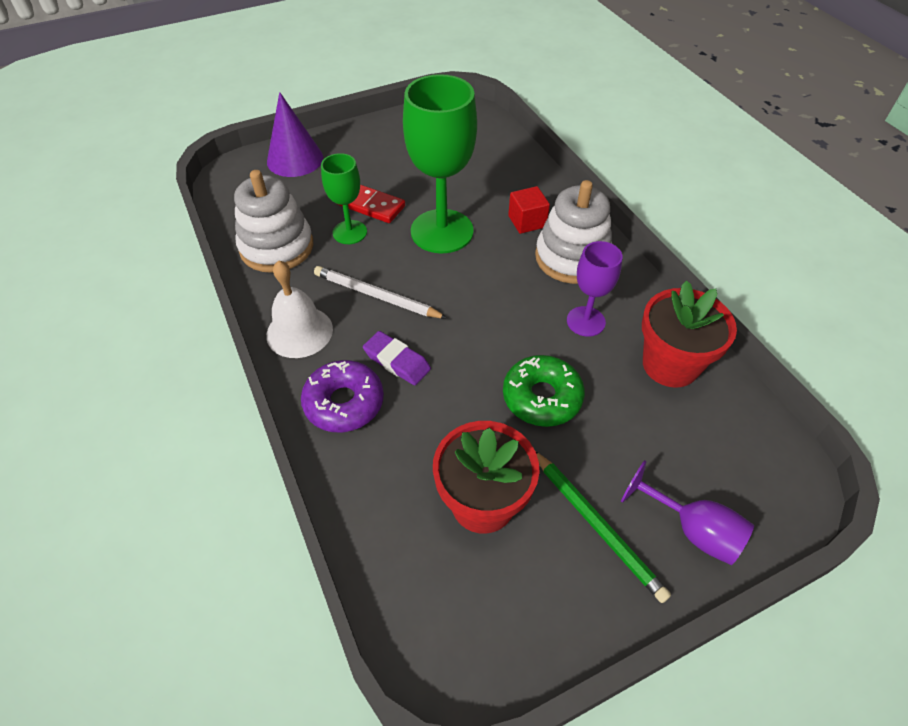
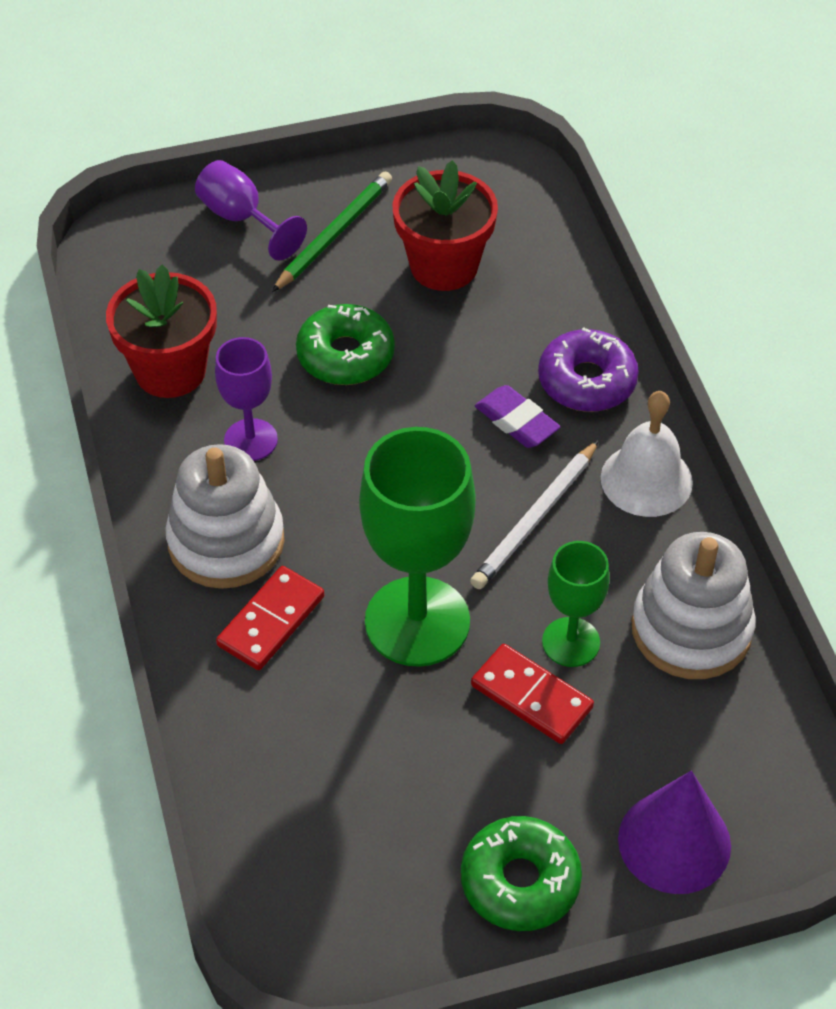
camera: 170 degrees left, 0 degrees up
(370, 139) = (520, 881): none -> green donut
(376, 296) = (535, 519): white pencil -> white pencil turned 90 degrees clockwise
(527, 221) = (271, 621): red cube -> red domino
(597, 525) = (334, 234): green pencil -> green pencil turned 60 degrees clockwise

